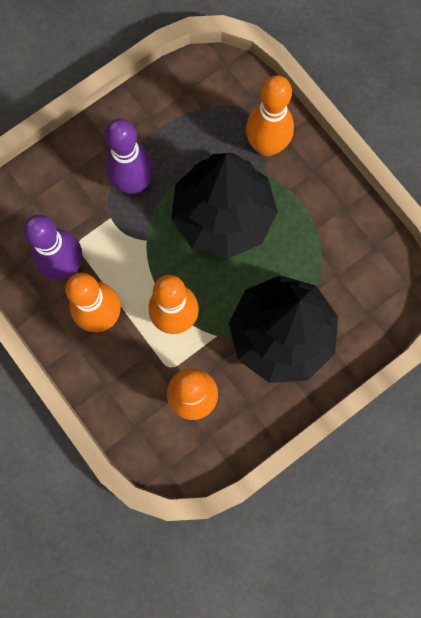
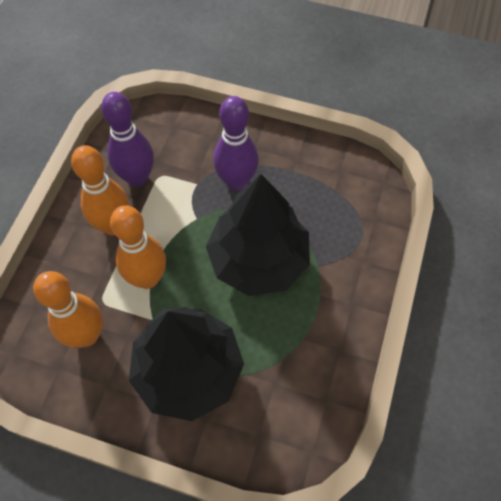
camera: 55 degrees right, 15 degrees down
(266, 146) = (343, 254): orange bowling pin -> none

